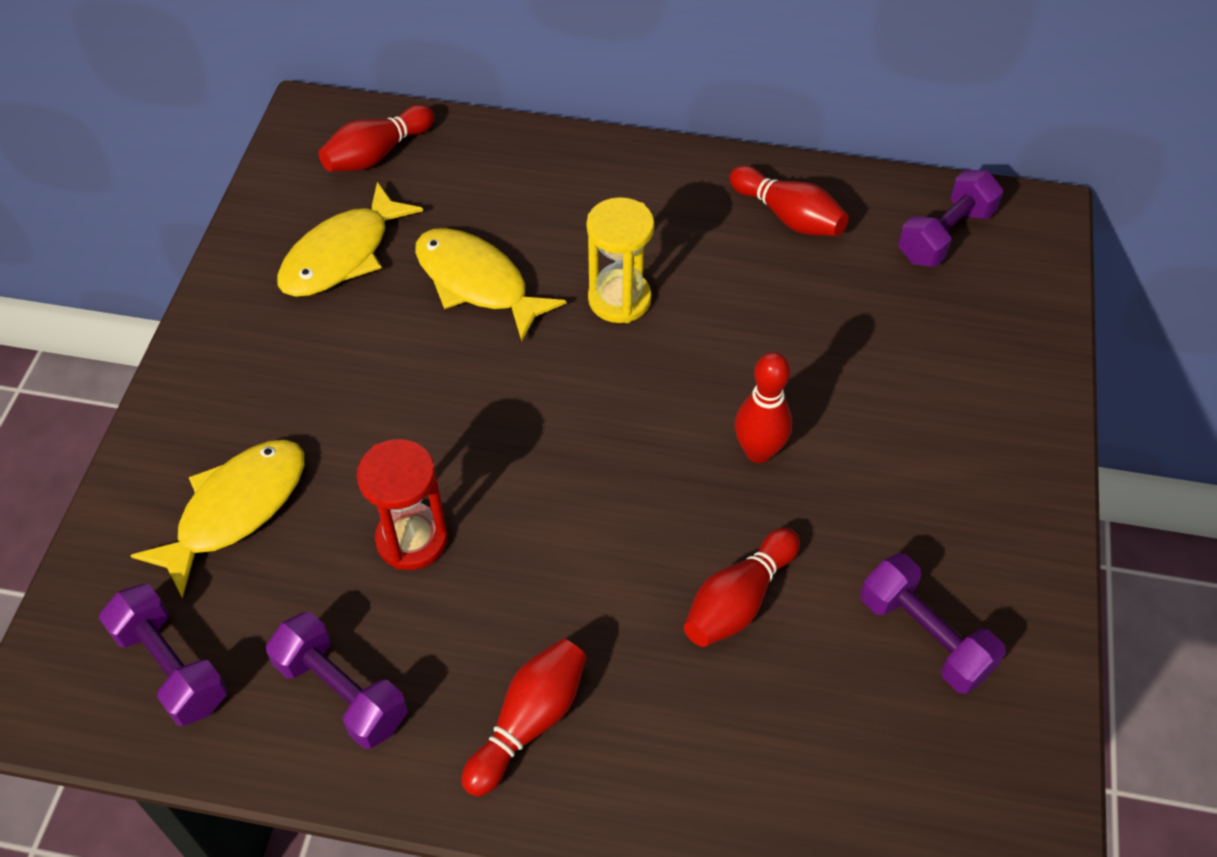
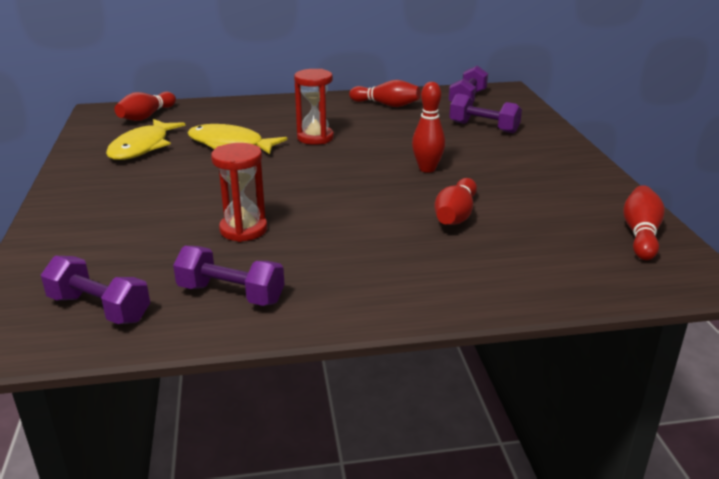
camera: 20 degrees left, 25 degrees down
(236, 509) = (117, 239): yellow fish -> none
(529, 722) = (364, 280): red bowling pin -> red bowling pin (640, 234)
(619, 299) = (315, 138): yellow hourglass -> red hourglass
(924, 636) = (565, 208): purple dumbbell -> purple dumbbell (483, 127)

